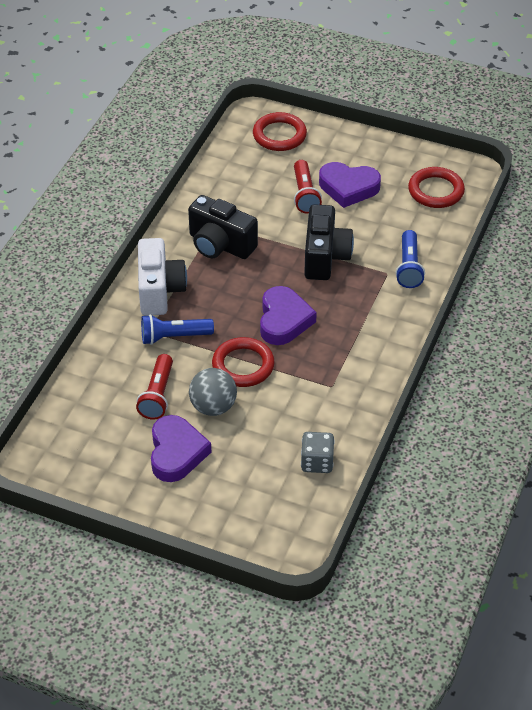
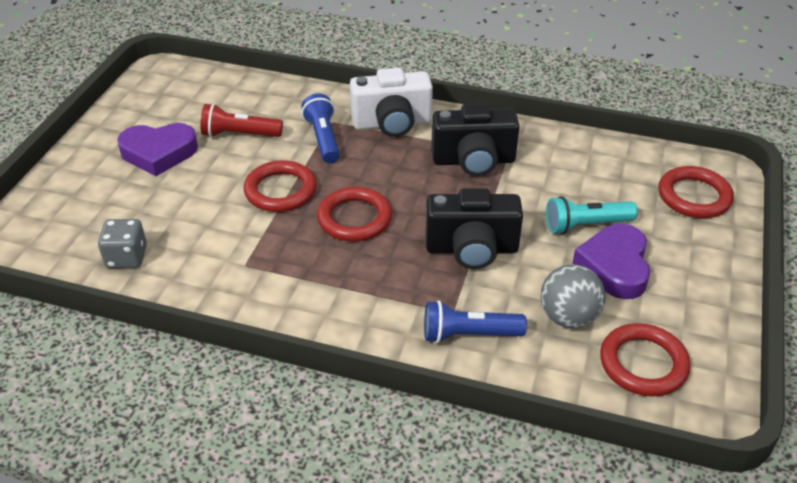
camera: 85 degrees right, 5 degrees down
(213, 407) = (220, 173): grey ball -> grey ball (568, 317)
(220, 245) = (473, 161): black camera -> black camera turned 120 degrees counterclockwise
(284, 320) = (354, 218): purple heart -> red ring
(305, 194) = (586, 225): red flashlight -> turquoise flashlight

